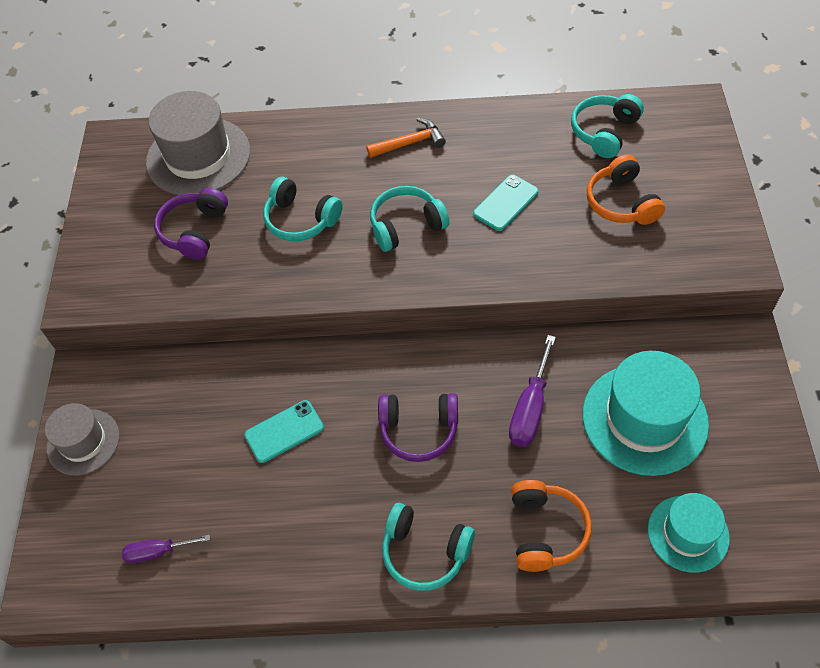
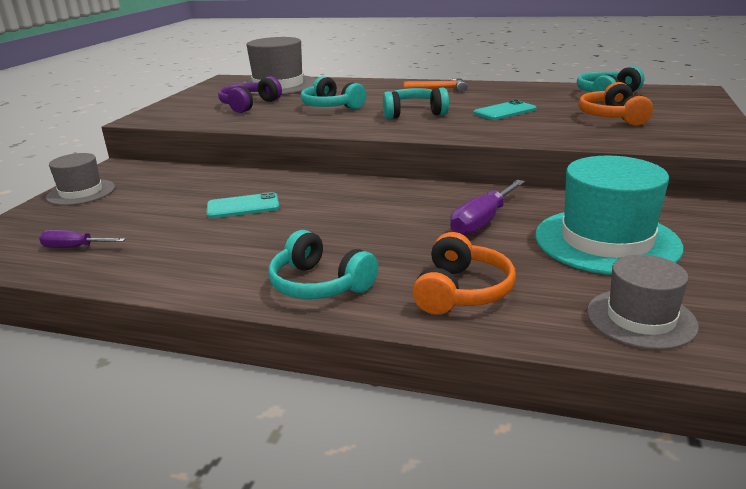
camera: 15 degrees right, 30 degrees down
(419, 430) = (364, 220): purple headphones -> none
(688, 533) = (641, 318): turquoise hat -> grey hat

